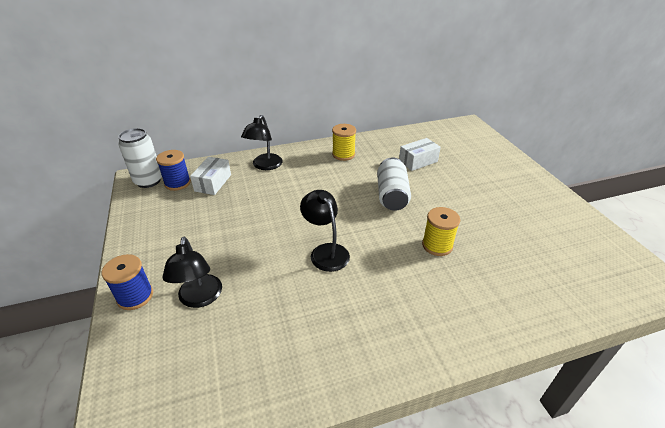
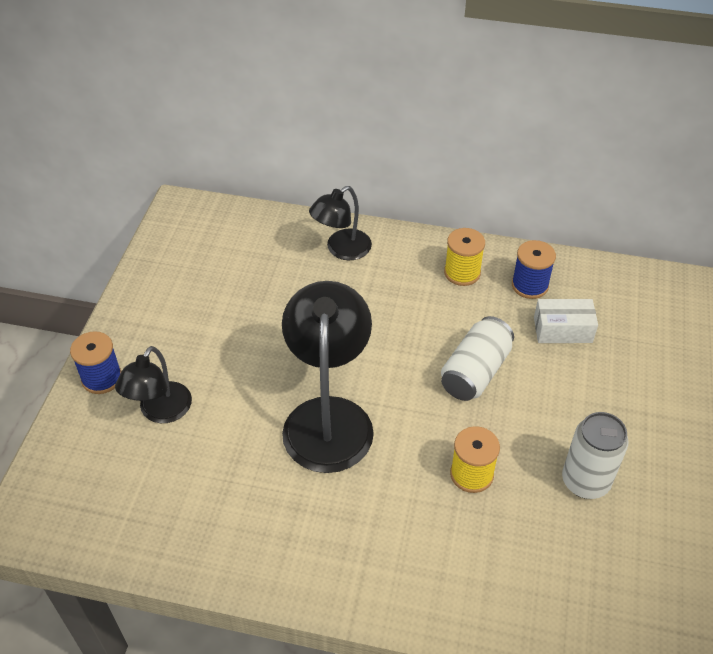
camera: 30 degrees right, 10 degrees up
(148, 181) = (189, 218): white can -> white can (585, 481)
(177, 183) = (220, 235): blue spool -> blue spool (529, 285)
(213, 183) = (261, 252): white box -> none
(325, 251) = (328, 417): black lamp -> black lamp, size x1.73

